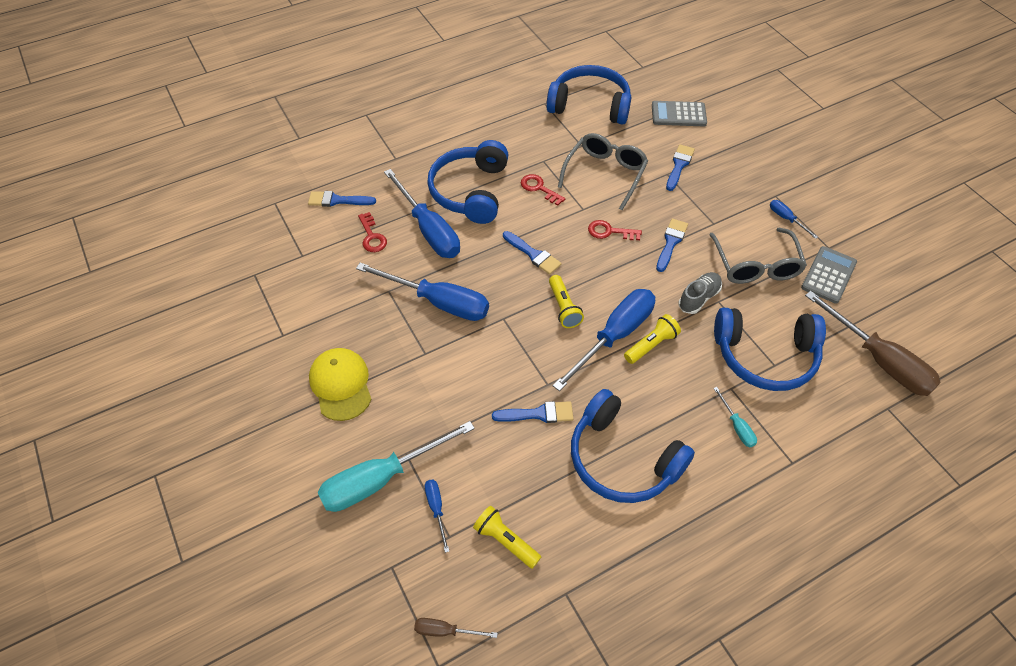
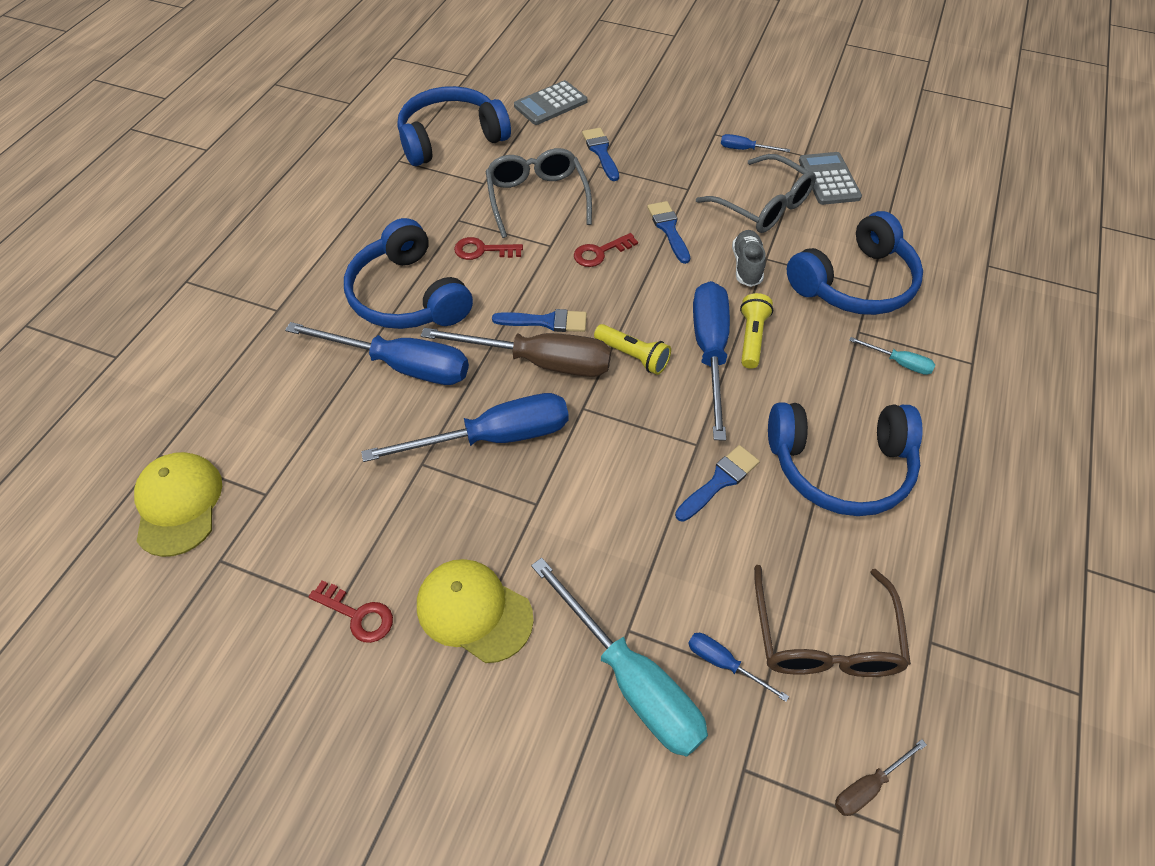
camera: 40 degrees left, 0 degrees up
(261, 234) = (178, 504): none -> yellow cap
(337, 200) = (248, 400): blue brush -> none
(372, 236) = (337, 415): red key -> red key (357, 615)
(381, 479) = (631, 680): turquoise screwdriver -> turquoise screwdriver turned 60 degrees counterclockwise
(505, 541) = (824, 637): yellow flashlight -> brown glasses
(878, 360) = (940, 228): brown screwdriver -> brown screwdriver (540, 362)

